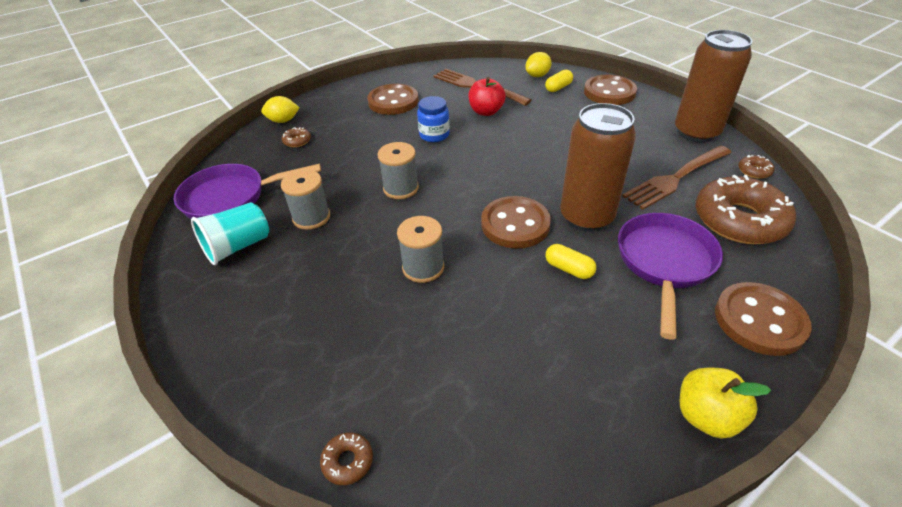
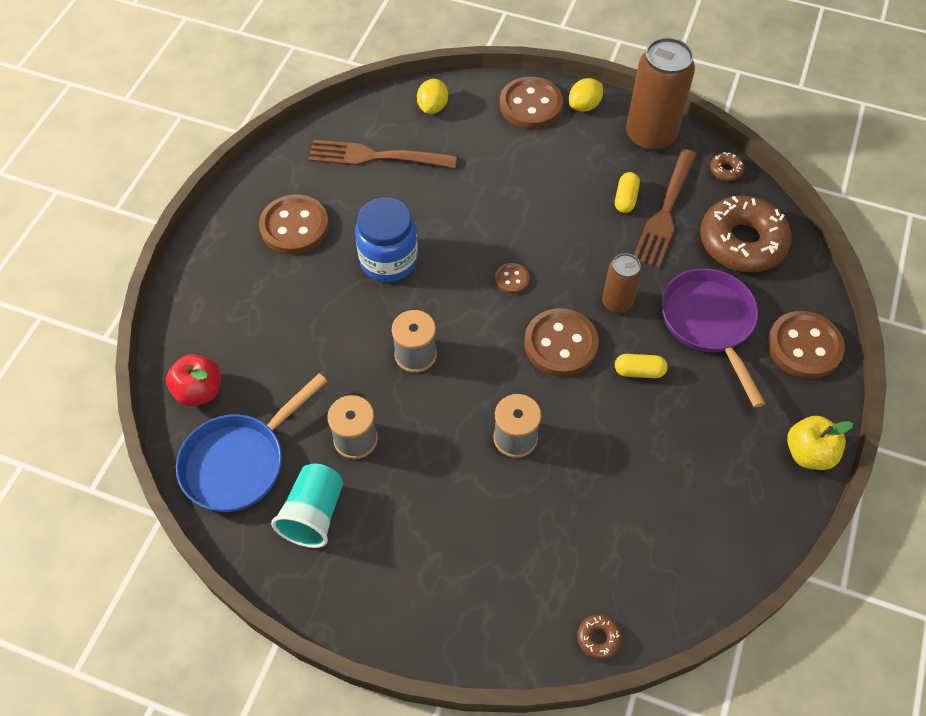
camera: 35 degrees left, 15 degrees up
(231, 198) = (240, 462): purple pan -> blue pan
(283, 121) = (183, 321): yellow lemon -> yellow lemon (584, 106)
(297, 141) = (234, 345): brown donut -> none
(434, 135) = (388, 260): blue jar -> blue jar, size x1.51
(486, 112) = (418, 196): red apple -> red apple (199, 391)
(511, 173) = (512, 279): none -> brown button
(558, 88) = (470, 120): yellow capsule -> yellow capsule (625, 199)
(586, 217) = (617, 303): brown can -> brown can, size x0.55

